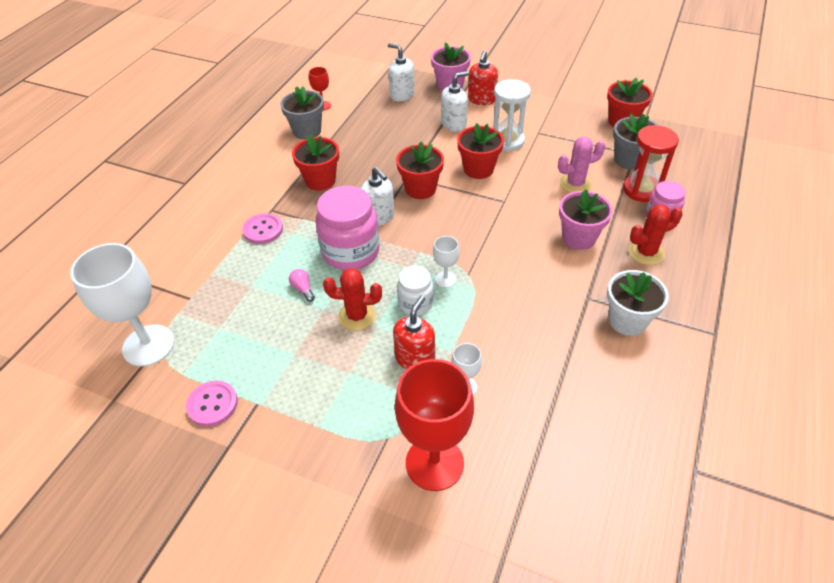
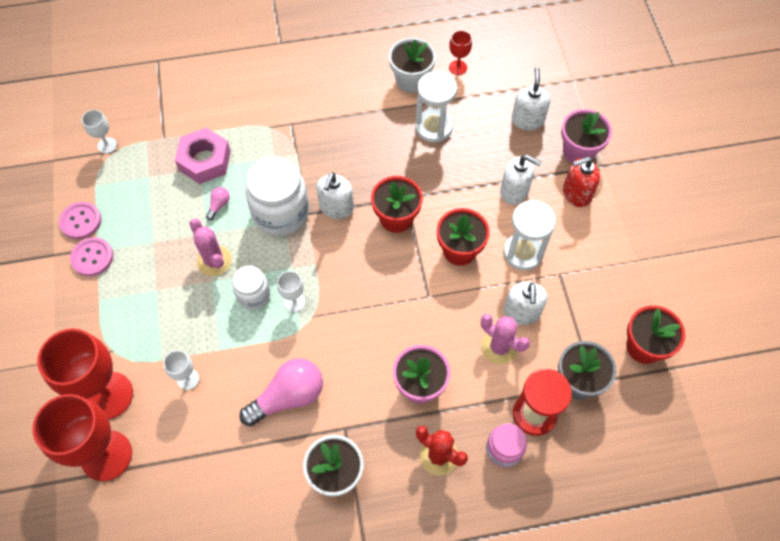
camera: 55 degrees right, 15 degrees up
(148, 345) = (107, 145): white goblet -> white goblet, size x0.46
(246, 279) = (205, 160): none -> pink nut
(263, 230) = (264, 134): pink button -> pink button (92, 257)
(307, 131) = (411, 80): grey flower pot -> white flower pot
(320, 180) = (352, 134): red flower pot -> none
(351, 252) = (281, 212): pink jar -> white jar
(357, 316) = (214, 261): red cactus -> pink cactus
(360, 138) = (433, 127): none -> white hourglass
(415, 358) = (196, 328): red soap dispenser -> none
(502, 493) = (106, 455): none -> red goblet
(534, 322) = (288, 397): none -> pink light bulb
(555, 162) = (522, 312): none -> white soap dispenser

